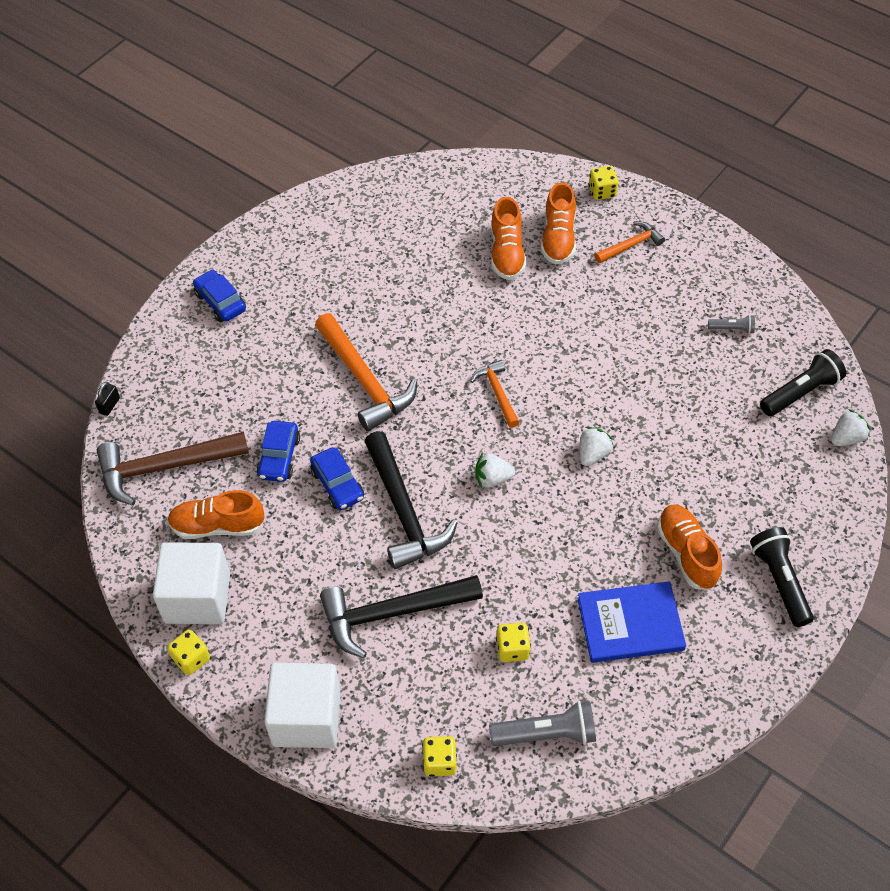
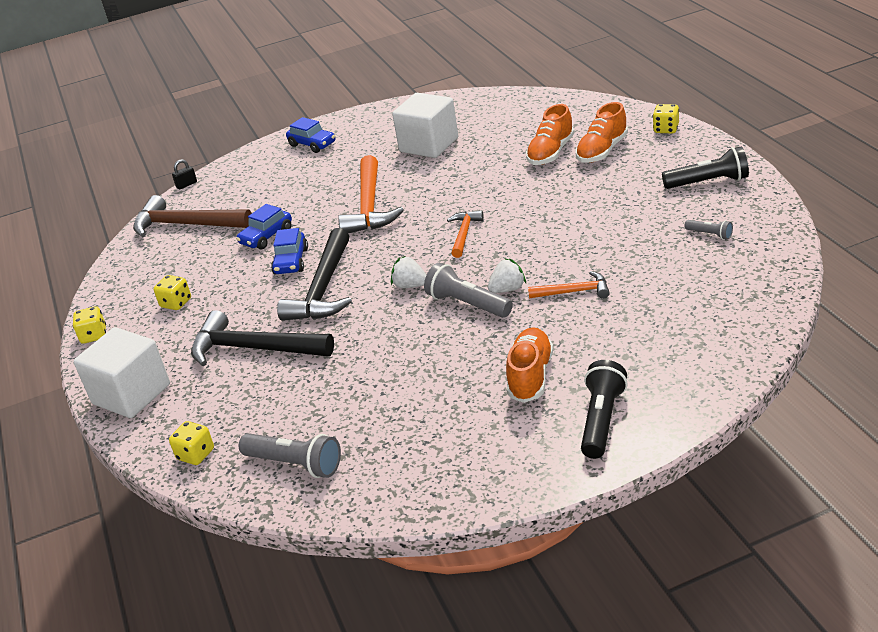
camera: 35 degrees right, 20 degrees down
(197, 597) = (133, 302): white cube -> white cube (429, 145)
(217, 526) = (187, 265): orange shoe -> none
(220, 302) = (312, 144): blue car -> blue car turned 135 degrees clockwise
(512, 649) = (322, 398): yellow dice -> yellow dice (176, 303)
(568, 485) = (467, 304): none -> grey flashlight
(630, 624) = (435, 410): blue book -> none
(631, 245) = (662, 165): orange hammer -> orange hammer (574, 292)
(800, 392) = (741, 291): black flashlight -> black flashlight (708, 182)
(846, 438) = (761, 333): white strawberry -> none

